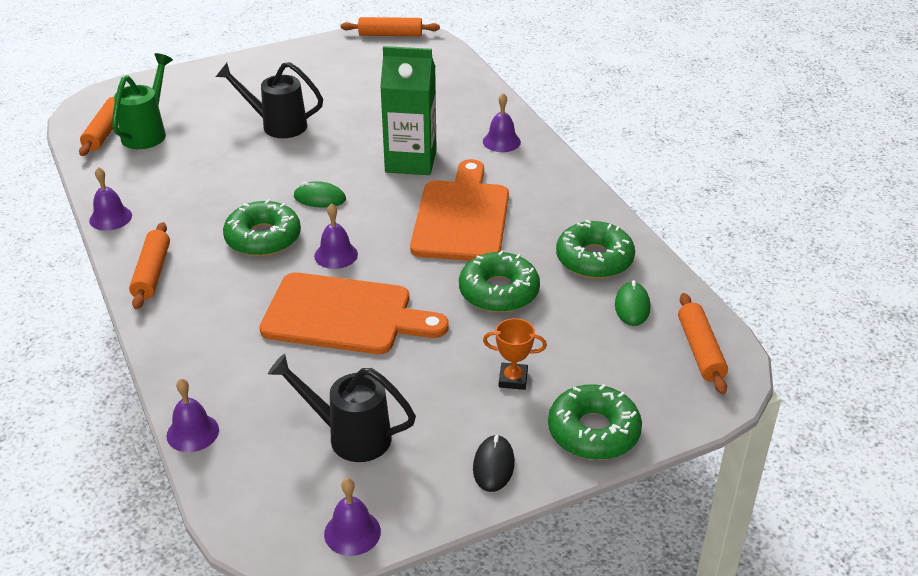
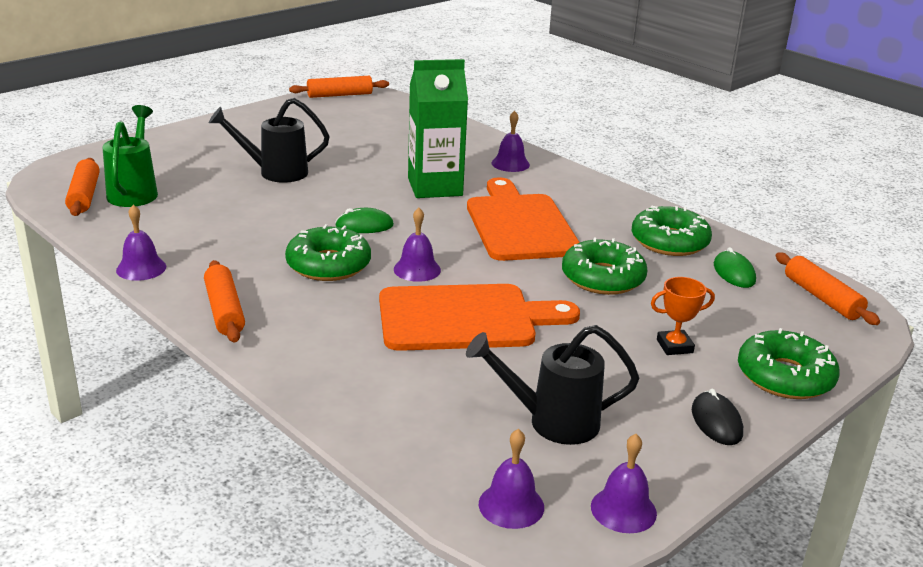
camera: 20 degrees left, 10 degrees down
(192, 432) = (376, 449): purple bell -> purple bell (511, 505)

